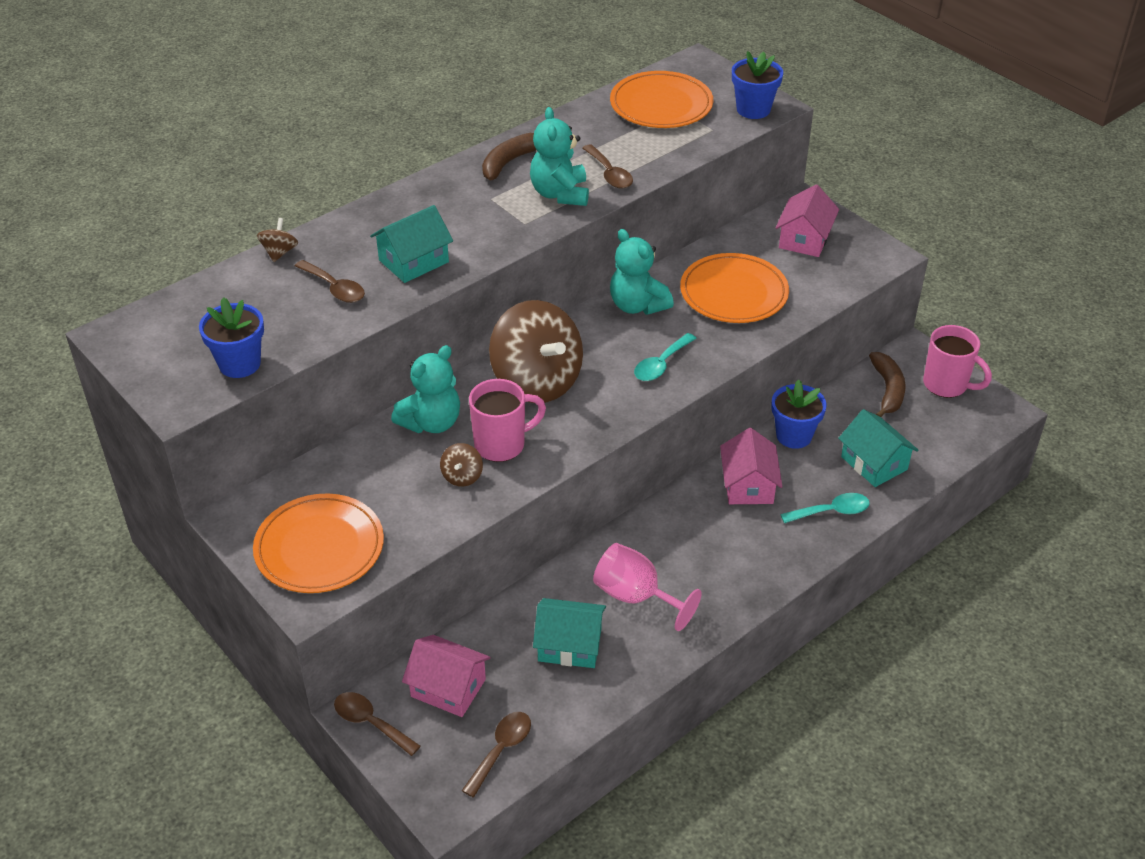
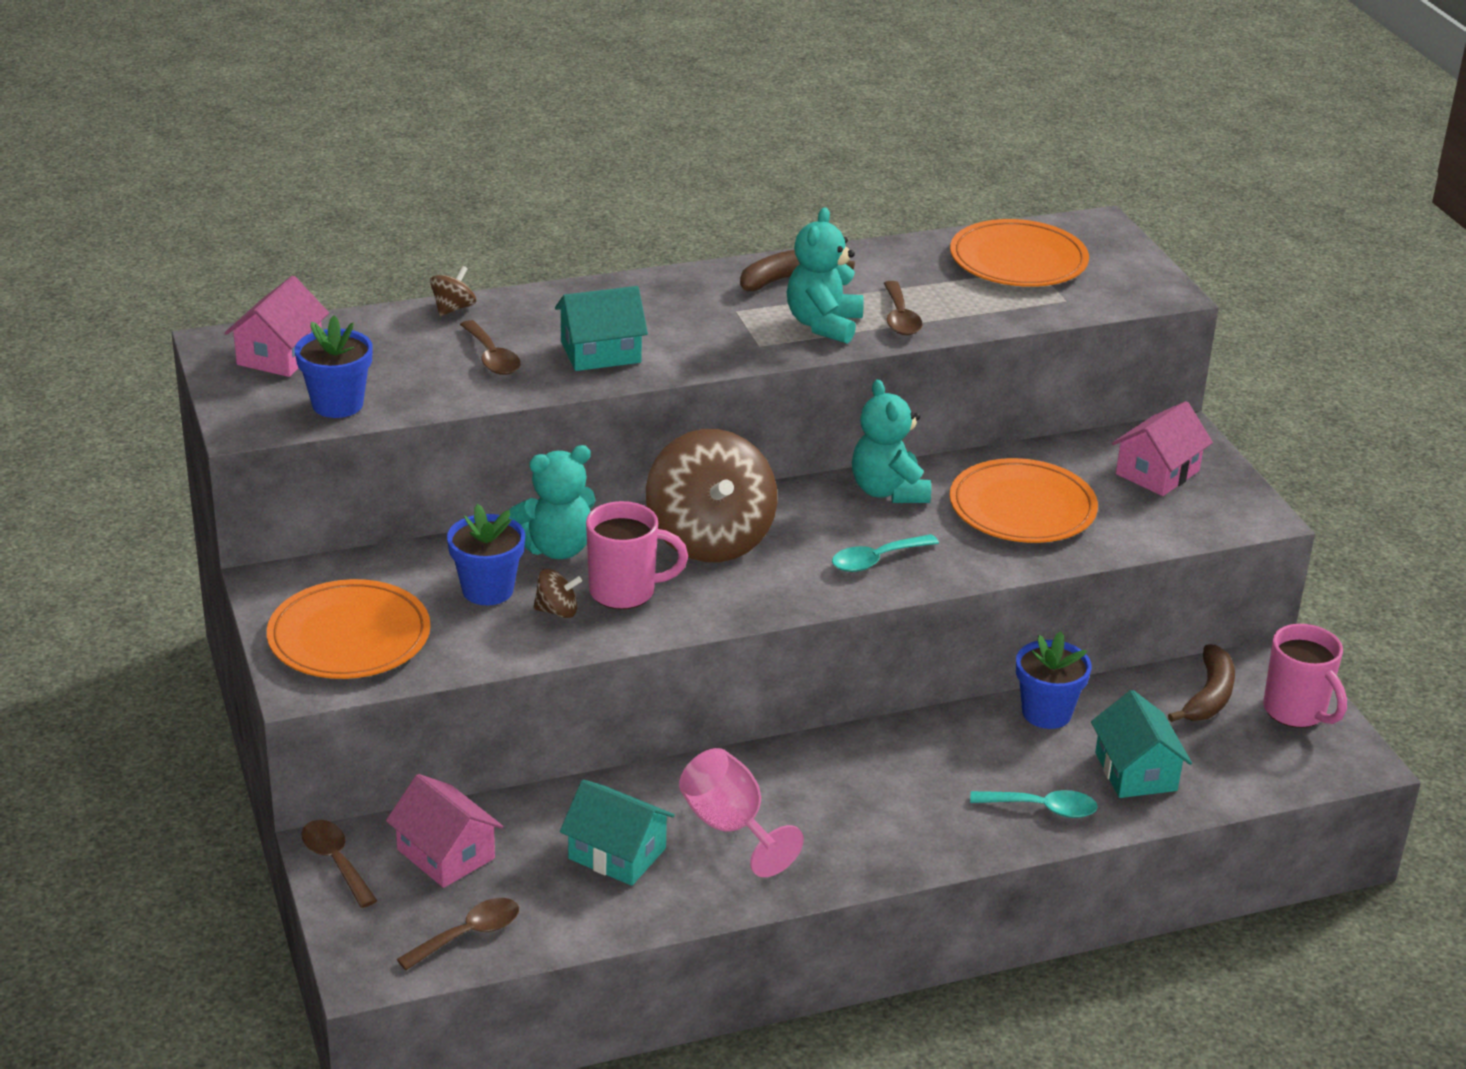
camera: 20 degrees right, 10 degrees down
(462, 476) = (557, 611): brown spinning top -> brown spinning top turned 120 degrees counterclockwise
(748, 485) = (951, 750): pink house -> pink house (280, 355)
(753, 109) = (1135, 290): blue flower pot -> blue flower pot (487, 590)

